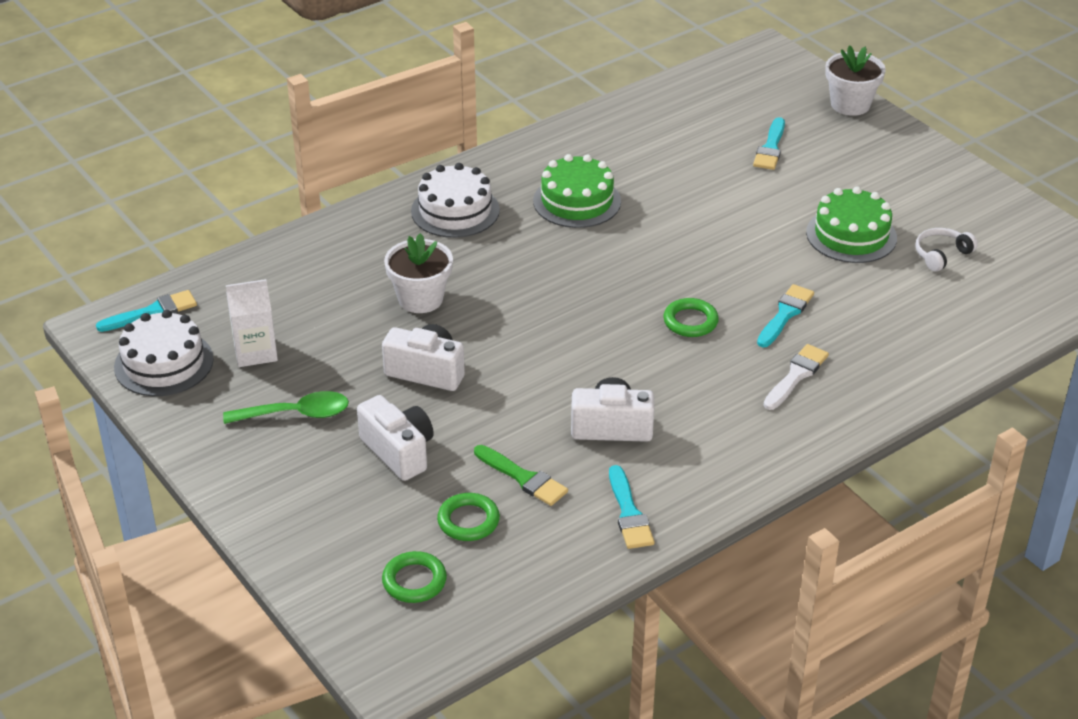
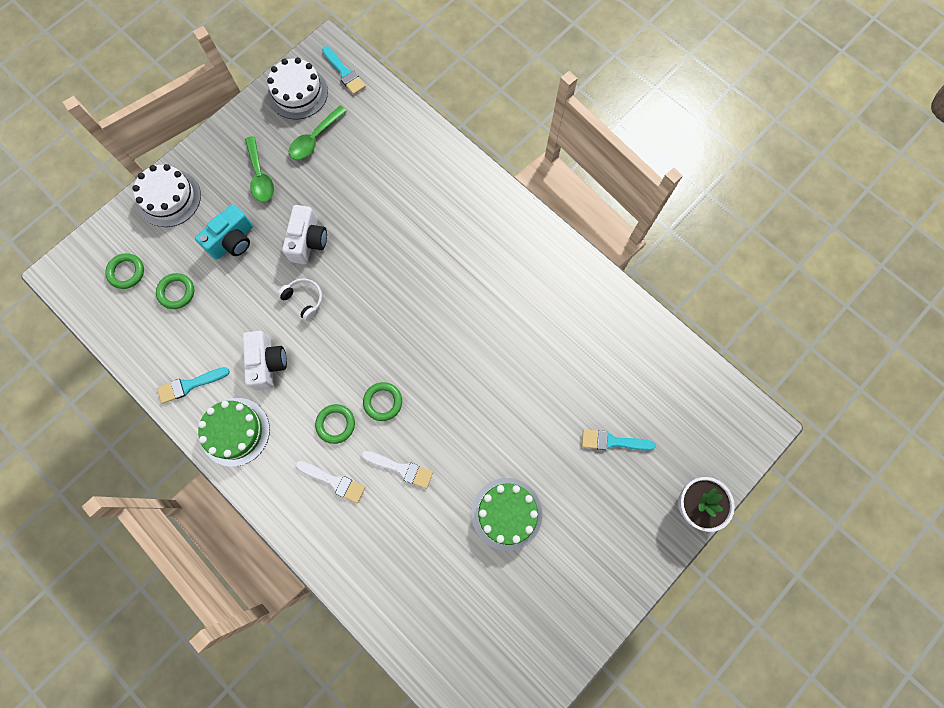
camera: 80 degrees right, 35 degrees up
(255, 352) = (314, 139): white carton -> green spoon
(399, 451) = (233, 241): white camera -> turquoise camera
(420, 299) = (381, 222): white flower pot -> none
(455, 210) = (483, 224): white cake -> white cake (169, 198)
(523, 478) = (216, 317): green brush -> none
(577, 201) = (510, 304): green cake -> green cake (235, 431)
(715, 367) = (335, 424): none -> green ring
(785, 314) = (401, 469): turquoise brush -> white brush
(941, 255) = (494, 587): white headphones -> white headphones (304, 299)

